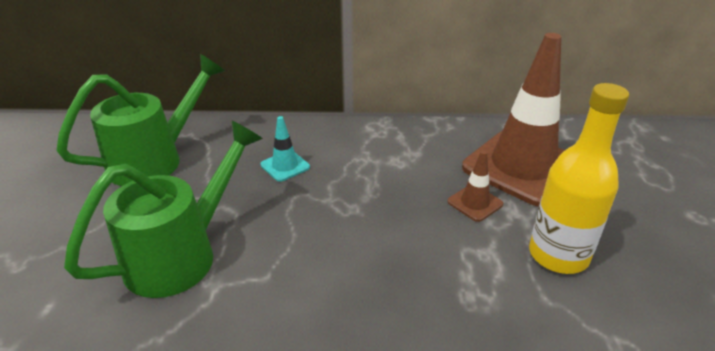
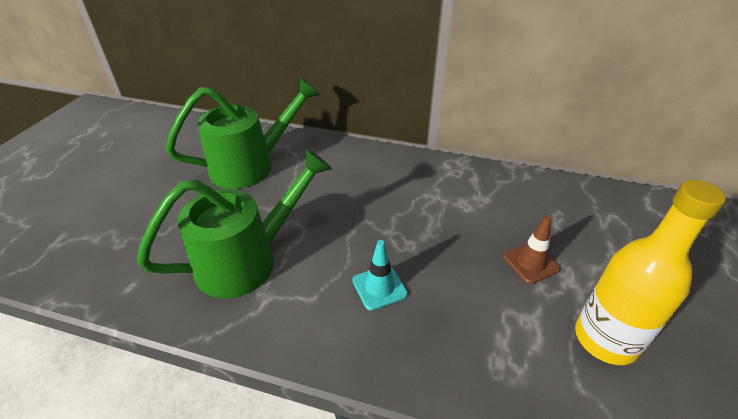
camera: 15 degrees right, 5 degrees up
(285, 166) = (359, 191): turquoise traffic cone -> turquoise traffic cone (379, 287)
(522, 167) = (591, 233): brown traffic cone -> none

